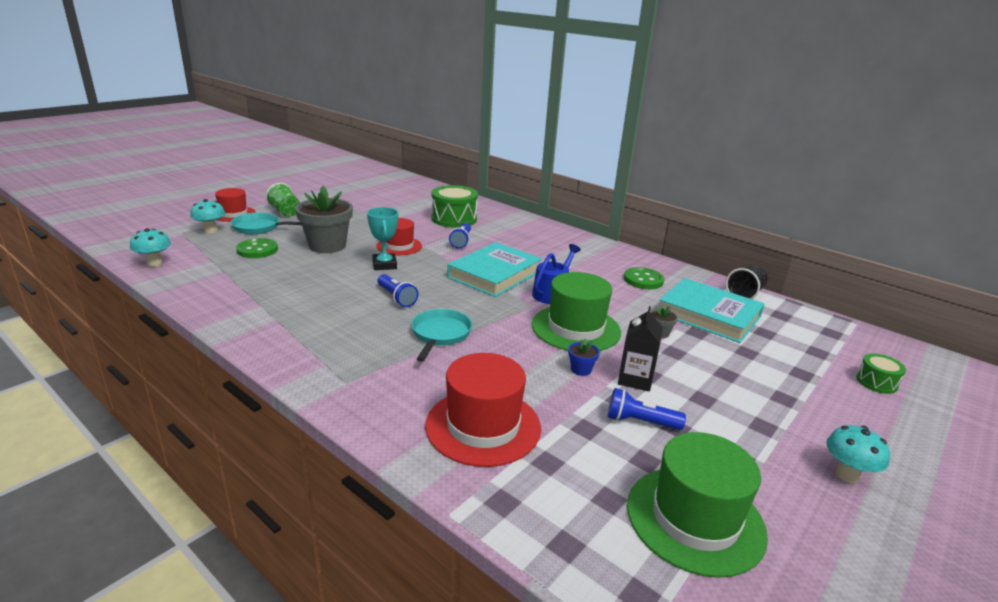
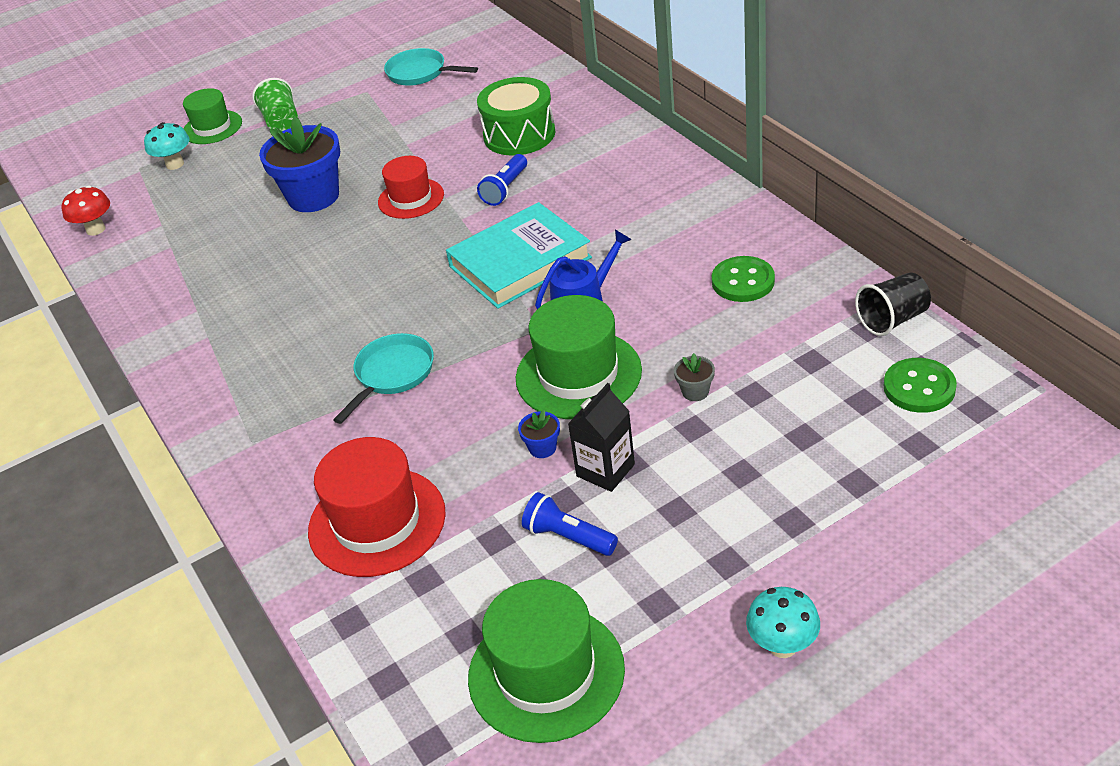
camera: 25 degrees right, 15 degrees up
(154, 263) = (96, 229): turquoise mushroom -> red mushroom
(233, 214) = (212, 127): red hat -> green hat
(257, 250) = (222, 205): green button -> green button (919, 387)
(259, 227) = (237, 157): turquoise pan -> turquoise pan (420, 73)
(327, 246) = (313, 197): grey flower pot -> blue flower pot
(384, 265) = (375, 238): turquoise trophy -> none
(396, 298) = (365, 304): blue flashlight -> none
(708, 315) = (797, 361): turquoise book -> none
(876, 382) = (965, 508): green drum -> none

